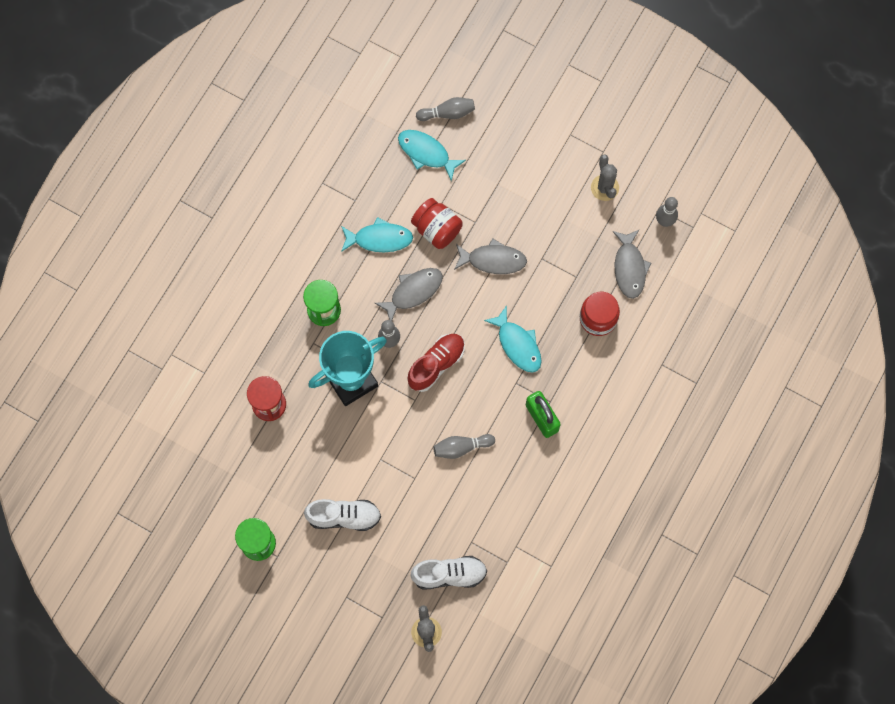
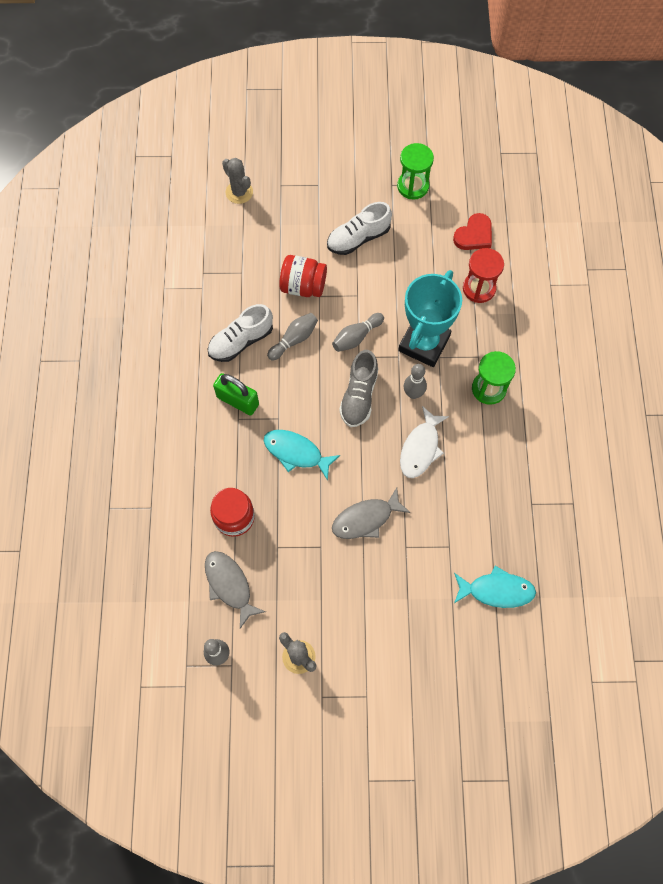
camera: 150 degrees right, 5 degrees down
(237, 459) = (474, 235): none -> red heart
(379, 239) = (483, 480): turquoise fish -> none
(413, 292) = (420, 448): grey fish -> white fish
(436, 364) = (359, 396): red shoe -> grey shoe
(437, 229) = (437, 519): red jar -> red jar (303, 286)
(447, 113) = (503, 646): grey bowling pin -> grey bowling pin (356, 337)
(449, 574) = (245, 240): white shoe -> white shoe (241, 341)

